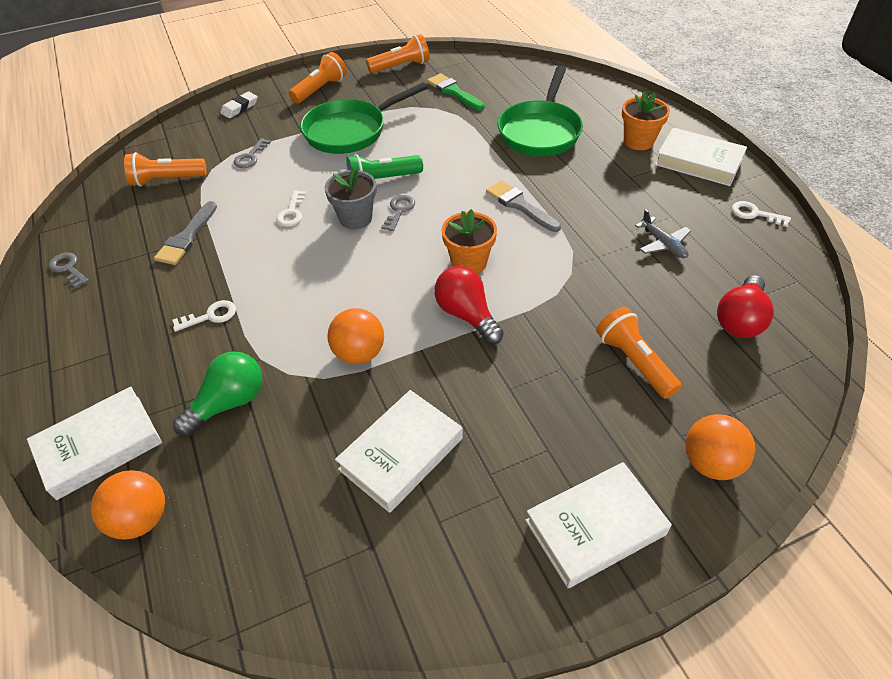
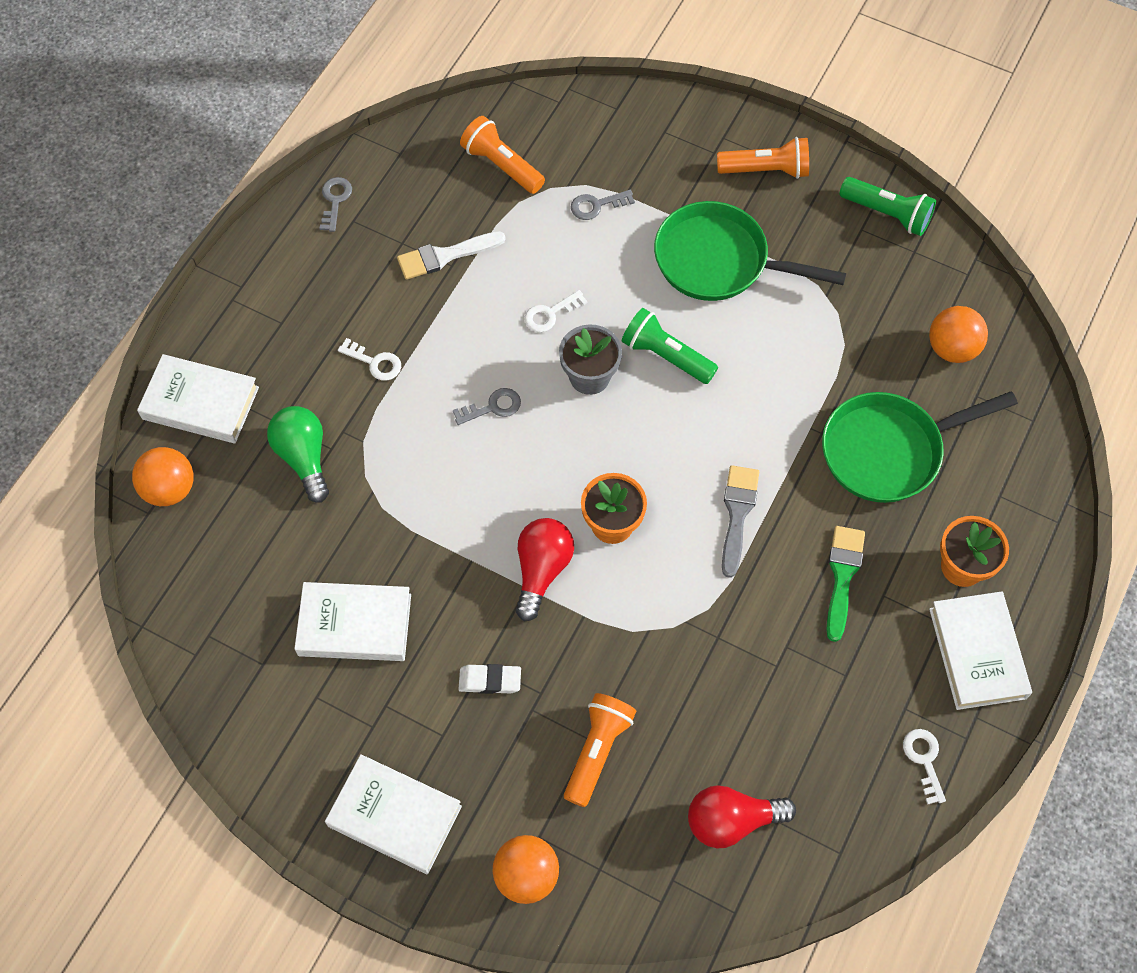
camera: 50 degrees right, 15 degrees up
(187, 237) = (445, 256): grey brush -> white brush
(229, 403) = (304, 457): green light bulb -> green light bulb turned 120 degrees counterclockwise
(240, 108) = (664, 123): white eraser -> white eraser (490, 680)
(359, 353) = (428, 514): orange ball -> orange ball (951, 348)
(399, 211) = (633, 407): grey key -> grey key (493, 407)
(401, 66) = (887, 214): orange flashlight -> green flashlight
(453, 92) = (886, 307): green brush -> green brush (842, 576)
(663, 244) = (791, 690): grey plane -> none

